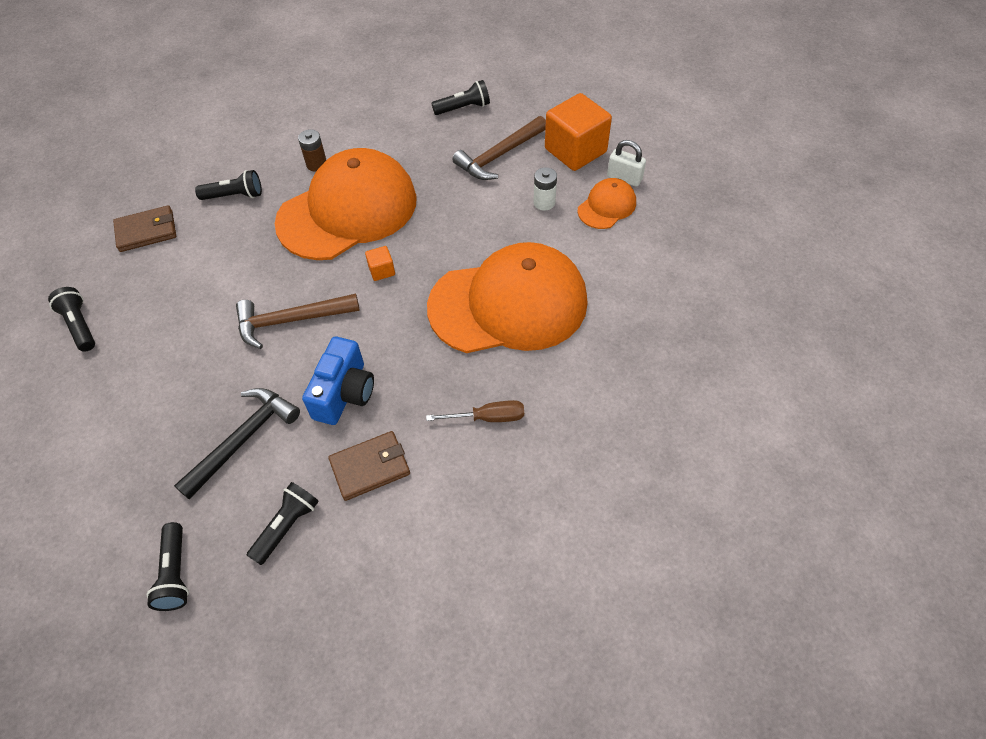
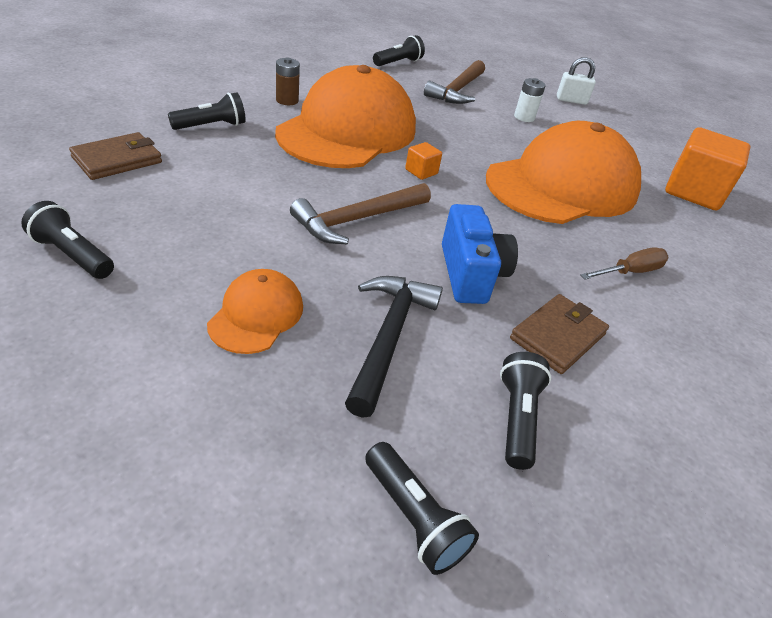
camera: 30 degrees left, 15 degrees down
(575, 150) = (517, 86): orange cube -> orange cube (693, 192)
(607, 206) = (576, 117): orange cap -> orange cap (256, 315)

